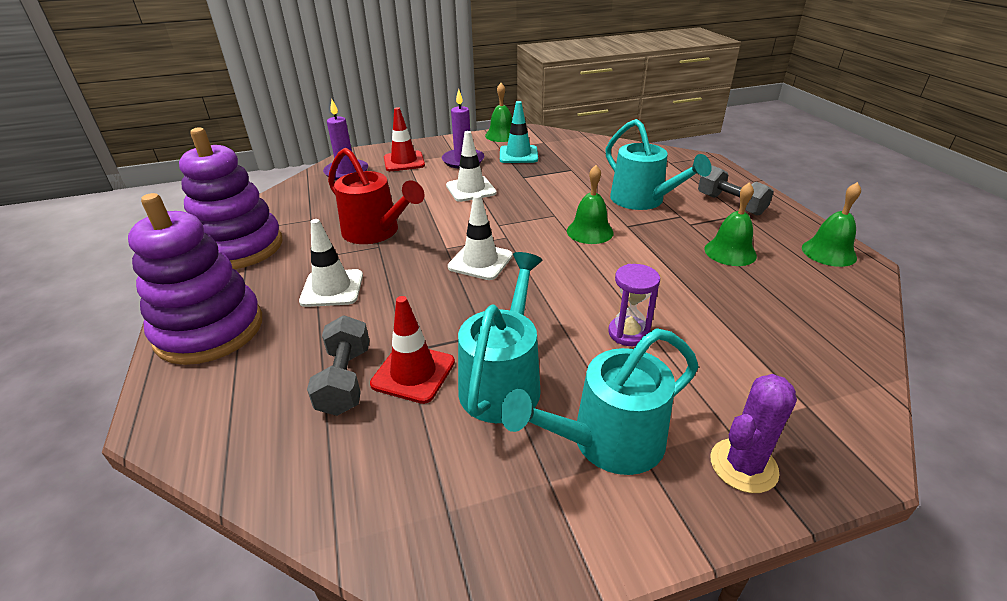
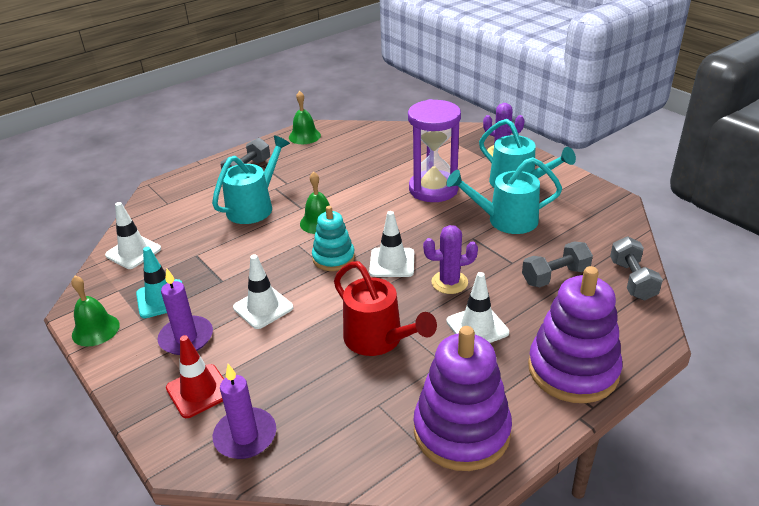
camera: 110 degrees left, 0 degrees up
(259, 463) = (632, 280): none -> grey dumbbell
(376, 232) = (379, 340): red watering can -> red watering can turned 120 degrees clockwise
(413, 373) = (527, 252): red traffic cone -> none
(414, 290) = (449, 282): none -> purple cactus
(516, 230) = (333, 258): none -> turquoise stacking toy
(592, 147) = (133, 252): none -> white traffic cone
(628, 333) = (433, 189): purple hourglass -> purple hourglass, size x1.99
(730, 252) = (321, 166): green bell -> none

